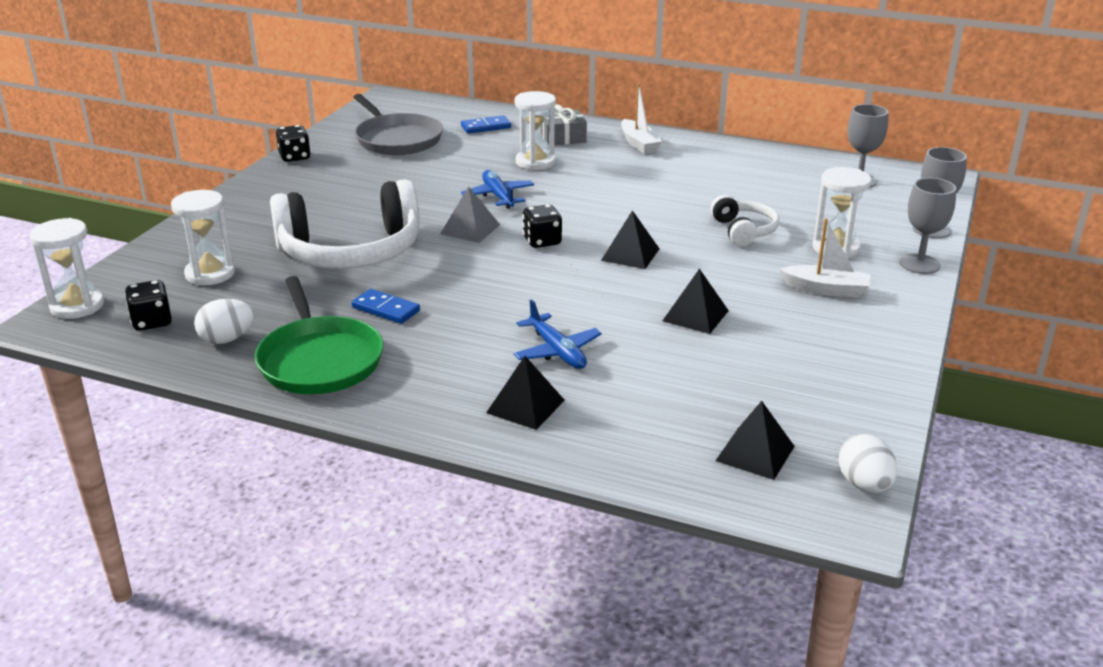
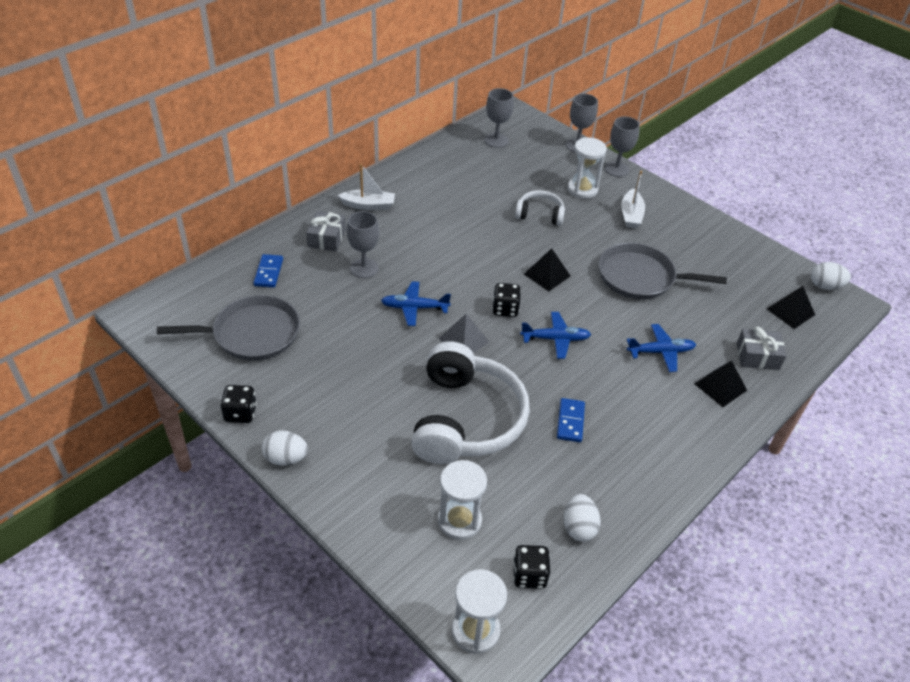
camera: 70 degrees left, 15 degrees up
(251, 185) = (286, 458): none -> white egg
(319, 360) = (630, 476): green pan -> none
(386, 309) = (570, 421): blue domino -> blue domino turned 45 degrees counterclockwise
(518, 278) = (555, 339): none -> blue plane
(535, 162) = (364, 268): white hourglass -> grey goblet
(617, 431) = (757, 356): none -> grey gift
(695, 315) = (640, 277): black pyramid -> grey pan
(826, 289) = (631, 215): white boat -> white boat turned 150 degrees clockwise

